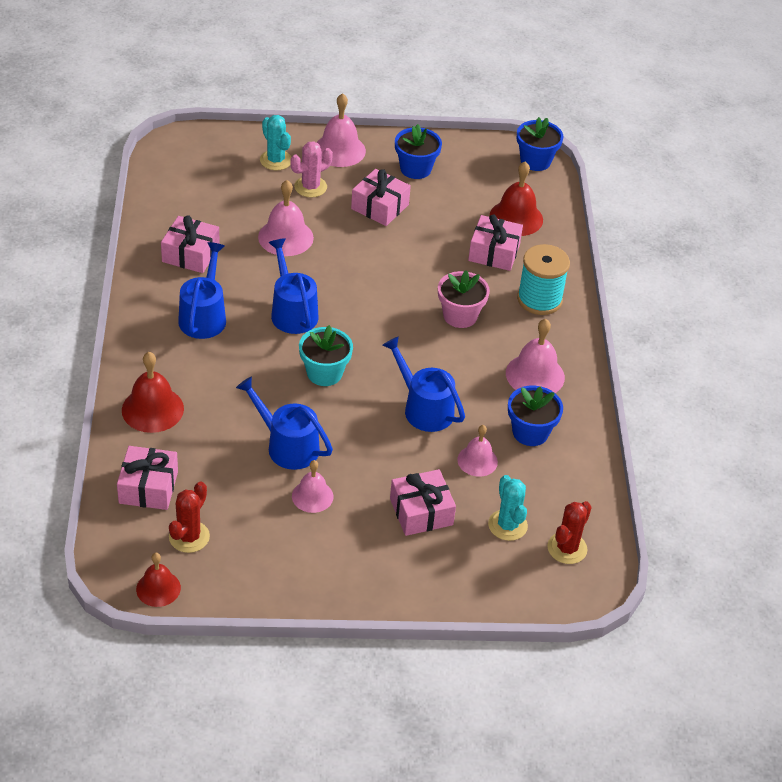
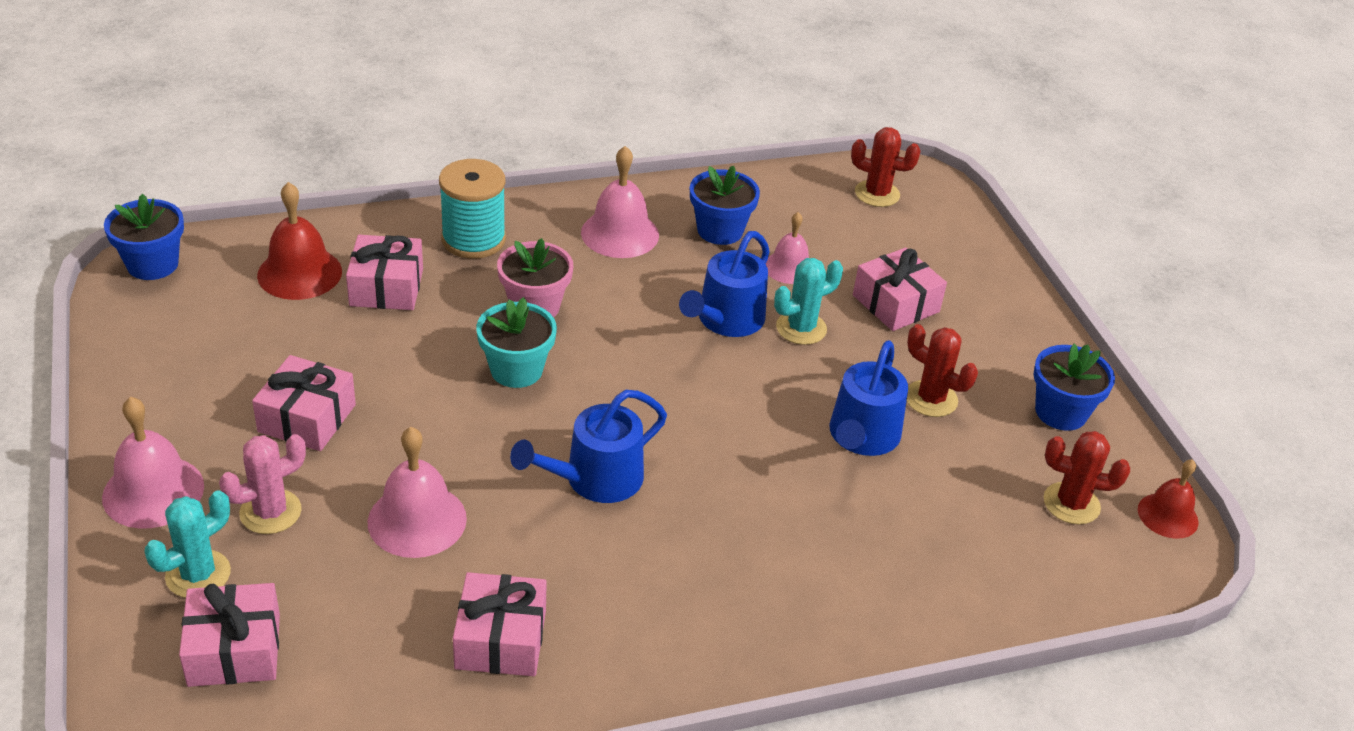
camera: 105 degrees left, 5 degrees down
(148, 487) = (1020, 567): pink gift -> pink gift (234, 649)
(152, 409) = (877, 600): red bell -> none
(204, 316) = (649, 584): blue watering can -> none
(310, 187) = (270, 512): pink cactus -> pink cactus turned 75 degrees counterclockwise
(312, 496) = (931, 399): pink bell -> red cactus
(324, 373) = (708, 423): turquoise flower pot -> turquoise flower pot (516, 370)
(415, 169) = (194, 390): blue flower pot -> blue flower pot (1060, 412)
(507, 525) = (872, 237): turquoise cactus -> turquoise cactus (801, 328)

